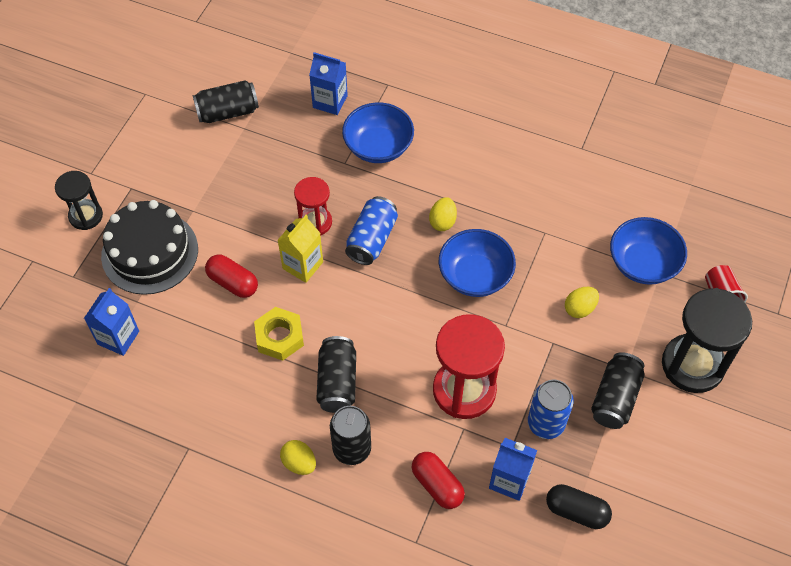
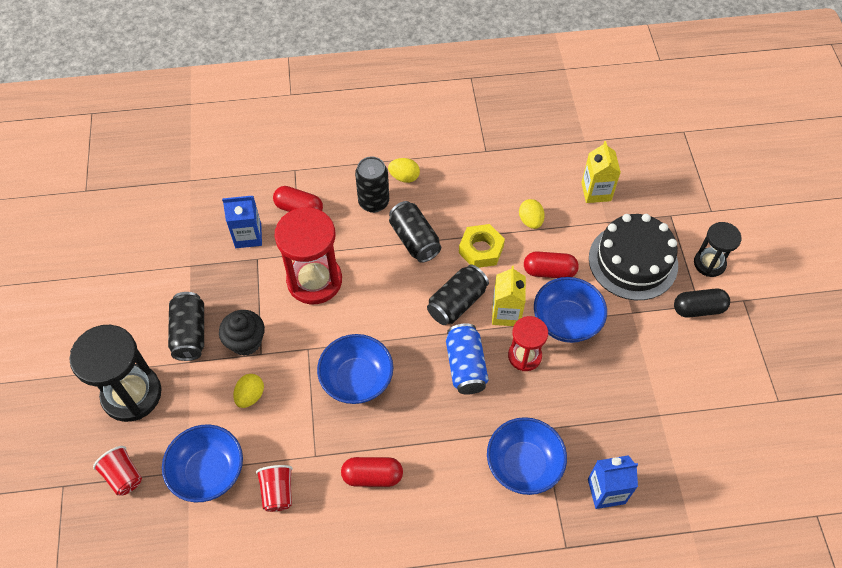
camera: 150 degrees right, 0 degrees up
(118, 338) = (596, 191): blue carton -> yellow carton
(227, 112) = (689, 423): black can -> black can (457, 303)
(255, 232) = (566, 321): none -> blue bowl
(442, 221) = (414, 416): yellow egg -> yellow egg (530, 221)
(505, 195) = (372, 476): none -> red capsule
(546, 423) = (238, 287): blue can -> none
(562, 362) = (246, 341): none -> black cupcake
(576, 511) = (189, 239): black capsule -> black capsule (698, 309)
(589, 220) = (278, 492): none -> red cup

